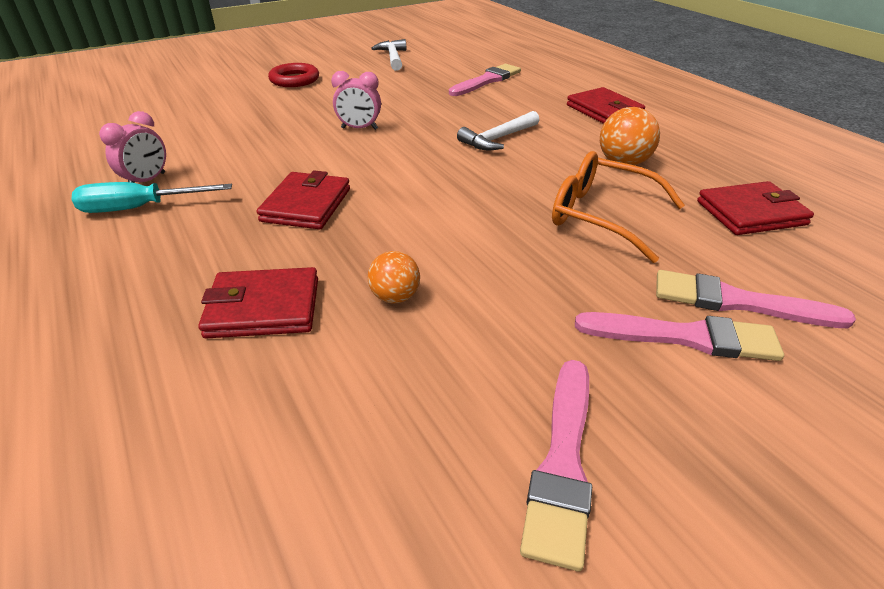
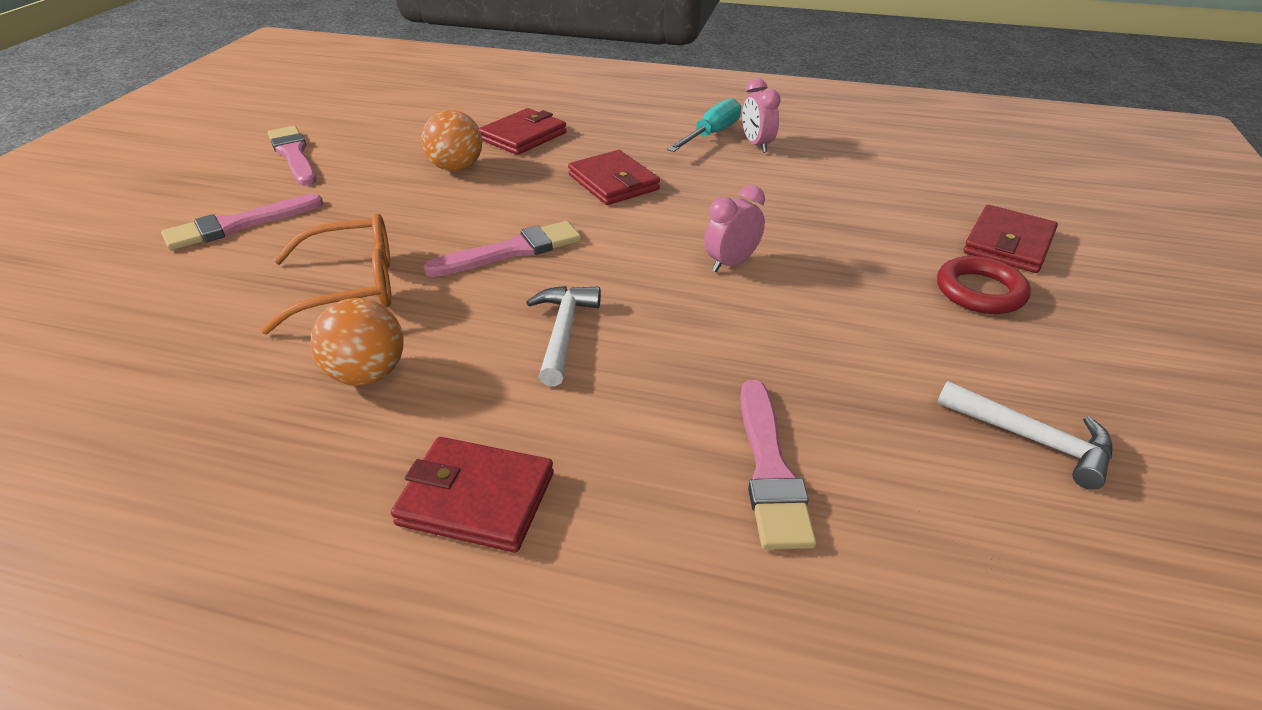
camera: 135 degrees right, 0 degrees up
(395, 297) = (456, 168): orange ball -> orange ball, size x1.53
(737, 302) = (196, 263): pink brush -> pink brush (512, 251)
(751, 213) = (175, 369): red wallet -> red wallet (1008, 244)

